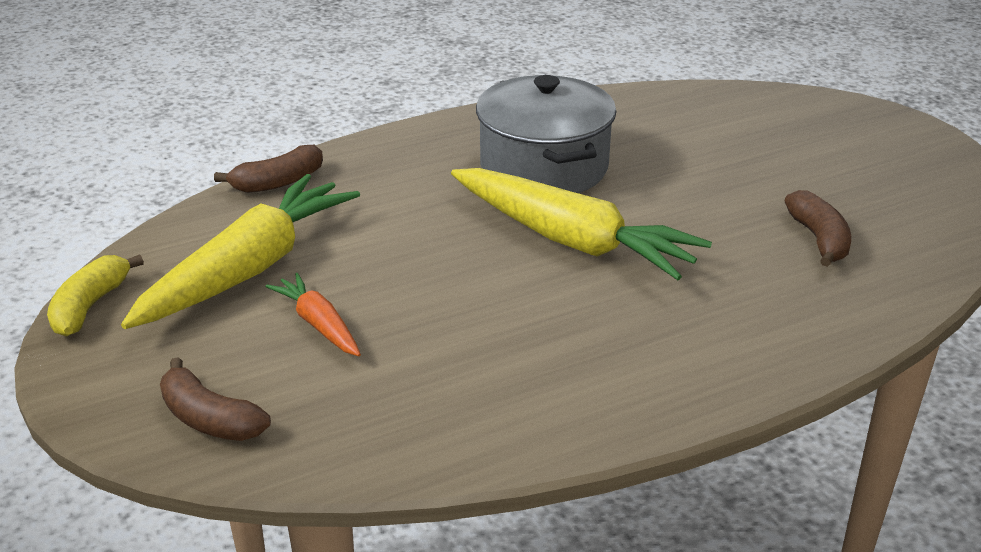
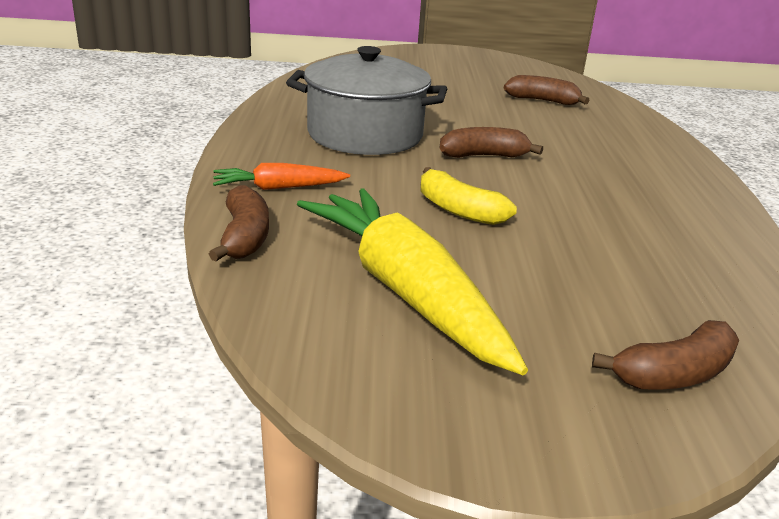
camera: 65 degrees left, 5 degrees down
(90, 306) = (397, 415): yellow banana -> yellow banana (459, 210)
(318, 324) = (536, 279): orange carrot -> orange carrot (278, 188)
(571, 240) = (483, 156): yellow carrot -> brown banana

